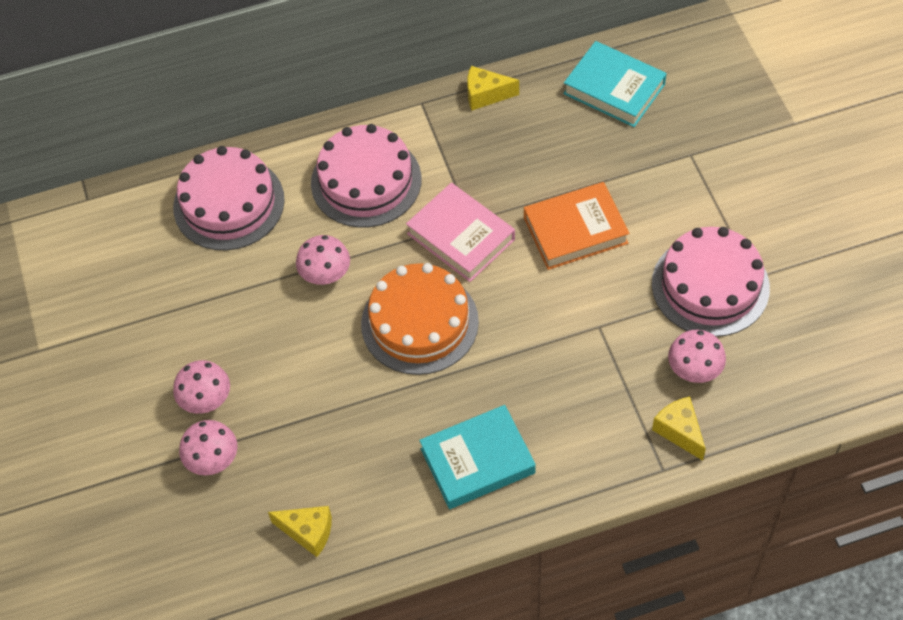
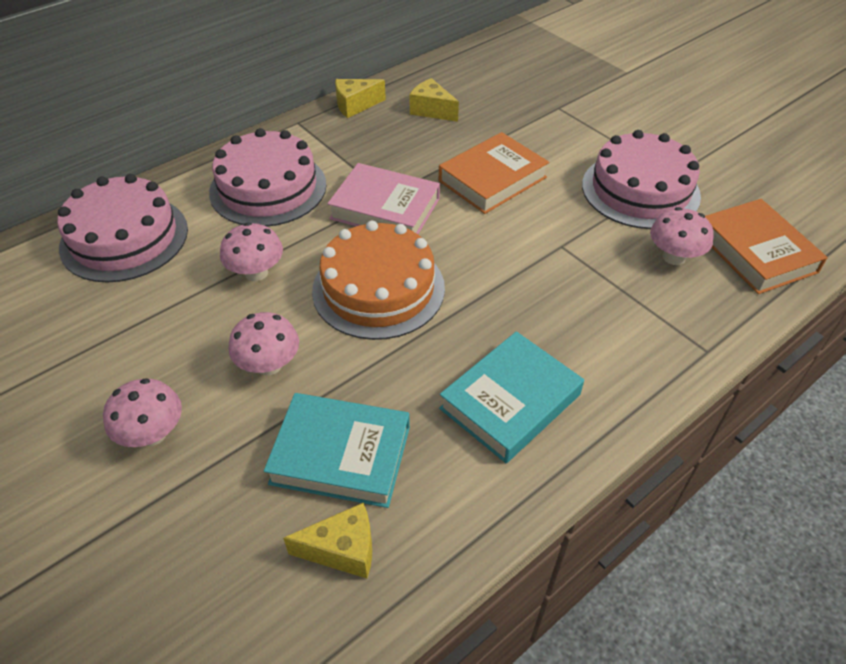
camera: 25 degrees left, 10 degrees down
(213, 460) = (182, 501): pink mushroom -> pink mushroom (269, 365)
(614, 89) = (466, 80): turquoise book -> turquoise book (341, 455)
(679, 431) = (698, 312): yellow cheese -> yellow cheese (431, 110)
(774, 388) = (756, 252): none -> orange book

